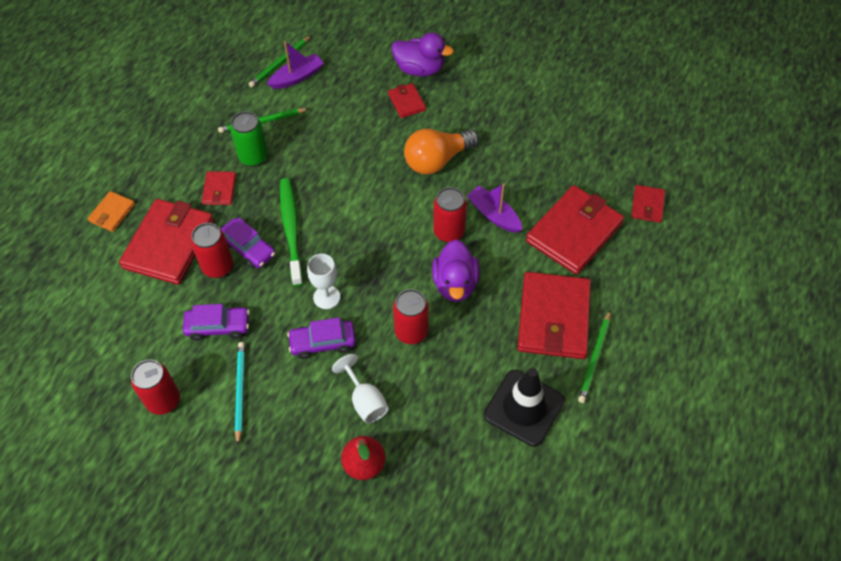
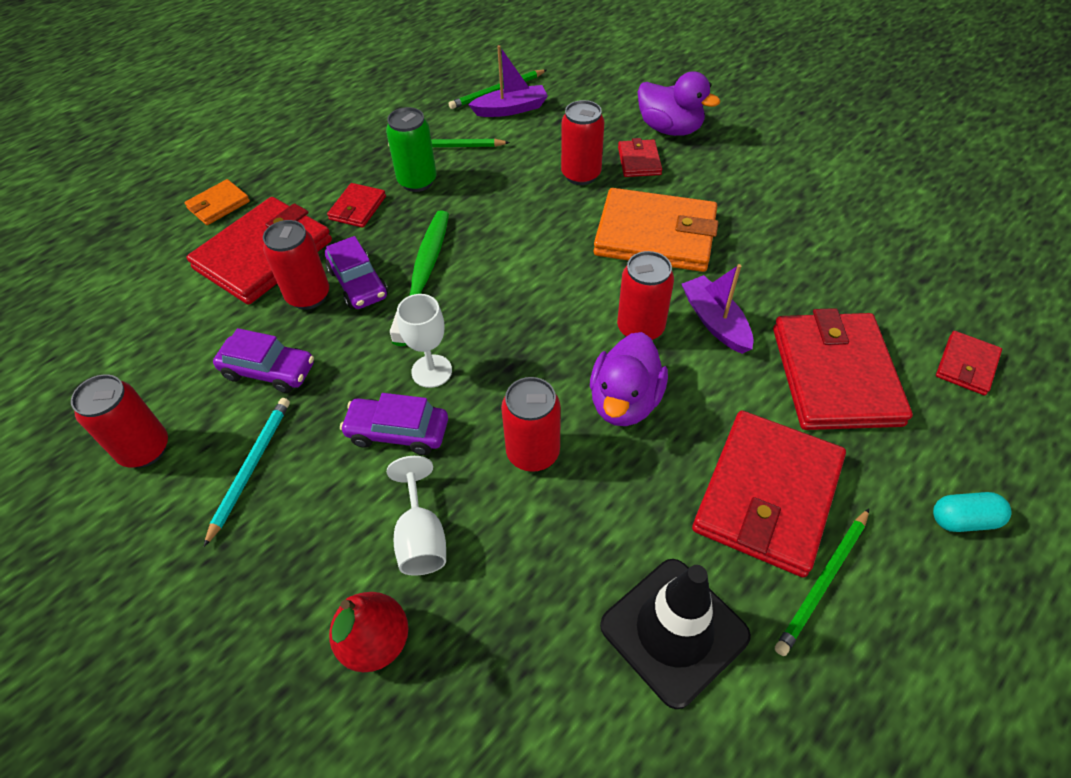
camera: 20 degrees right, 5 degrees down
(370, 123) = (581, 175): none -> red can
(437, 160) = (655, 235): orange light bulb -> orange wallet
(574, 232) = (835, 375): red wallet -> red wallet turned 60 degrees counterclockwise
(660, 301) = (963, 520): none -> turquoise capsule

